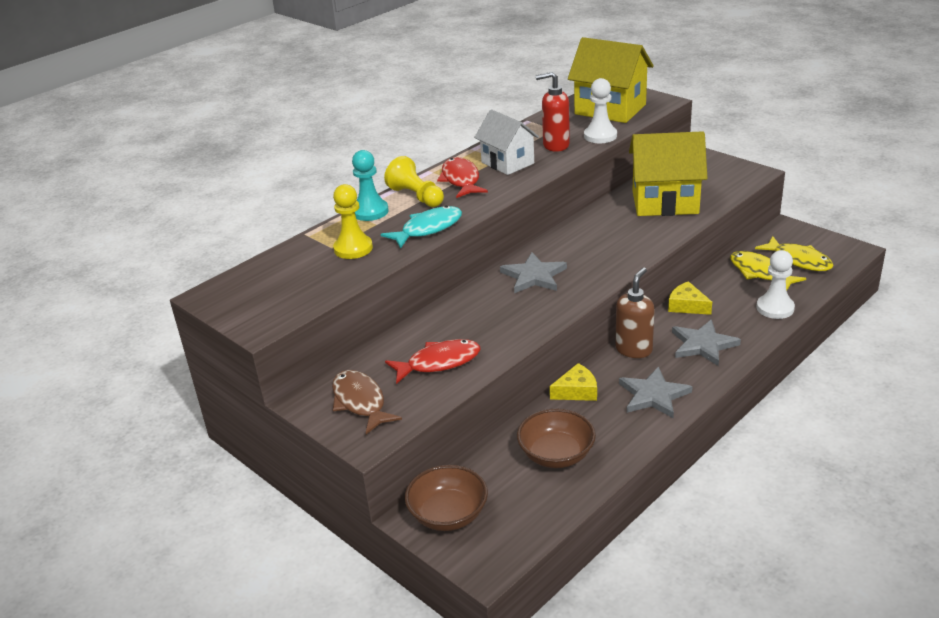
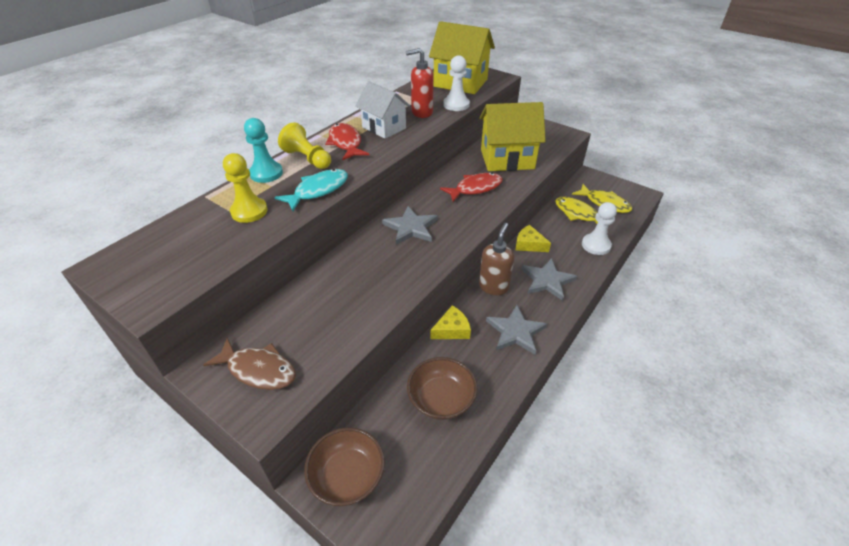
camera: 10 degrees left, 10 degrees up
(360, 402) = (258, 370): brown fish -> brown fish turned 150 degrees clockwise
(439, 363) = (333, 321): red fish -> red fish (475, 188)

